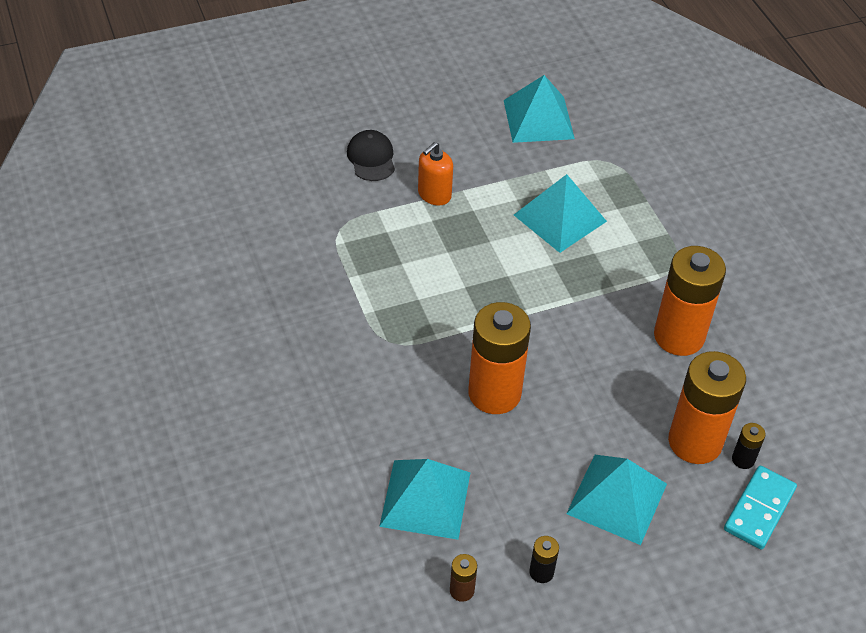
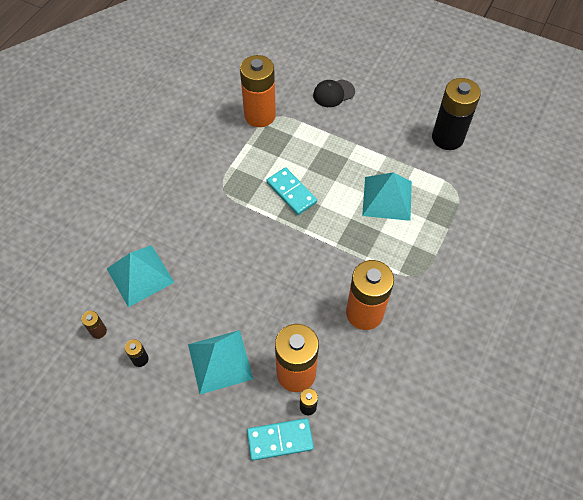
camera: 50 degrees right, 10 degrees up
(371, 158) = (333, 93): black cap -> black cap turned 150 degrees counterclockwise
(434, 194) = (339, 135): orange soap dispenser -> none
(464, 287) = (291, 192): none -> turquoise domino
(494, 393) = (235, 256): orange battery -> orange battery (260, 115)
(538, 119) = (447, 138): turquoise pyramid -> black battery

